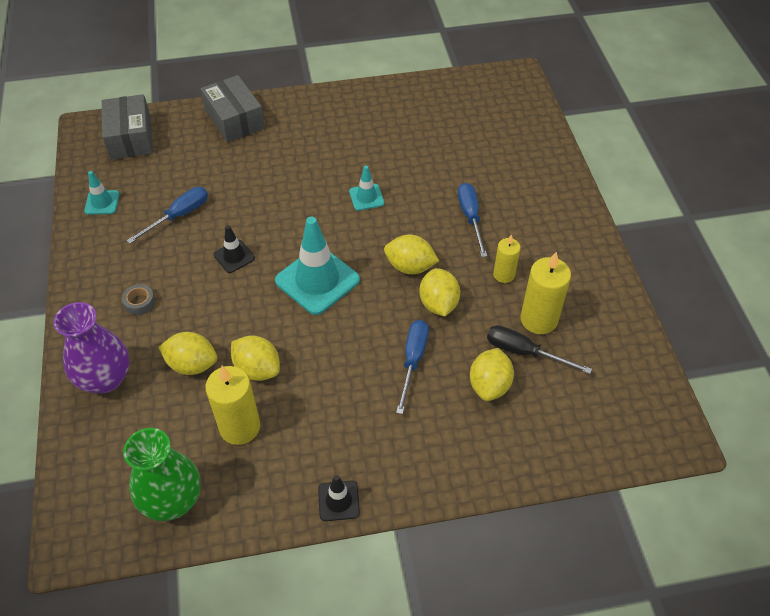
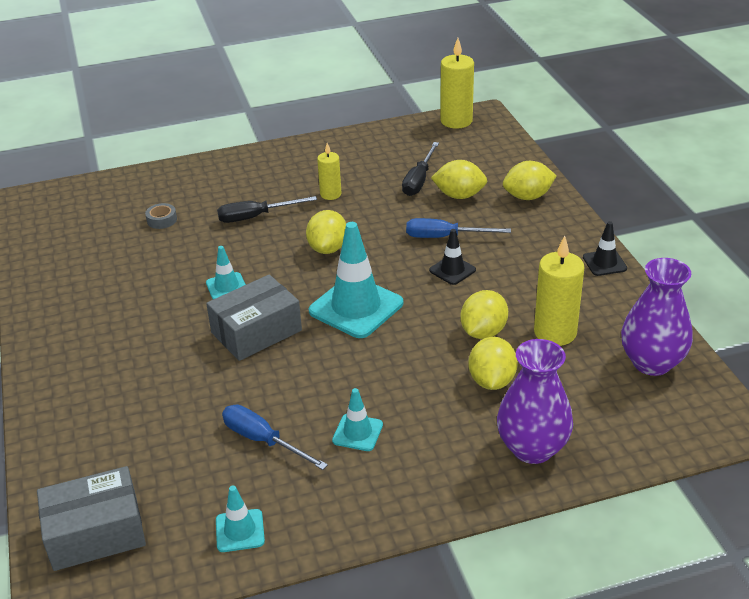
camera: 95 degrees left, 15 degrees down
(140, 302) = (414, 445): grey tape -> grey tape (162, 220)
(166, 269) = (357, 433): none -> turquoise traffic cone
(172, 500) = (651, 362): green vase -> purple vase
(234, 119) = (69, 422): grey box -> grey box (256, 331)
(234, 256) = (329, 376): black traffic cone -> black traffic cone (452, 270)
(438, 304) = (373, 228): yellow lemon -> yellow lemon (527, 197)
(470, 217) = (256, 217): blue screwdriver -> black screwdriver
(538, 319) = (381, 174): yellow candle -> yellow candle (456, 121)

